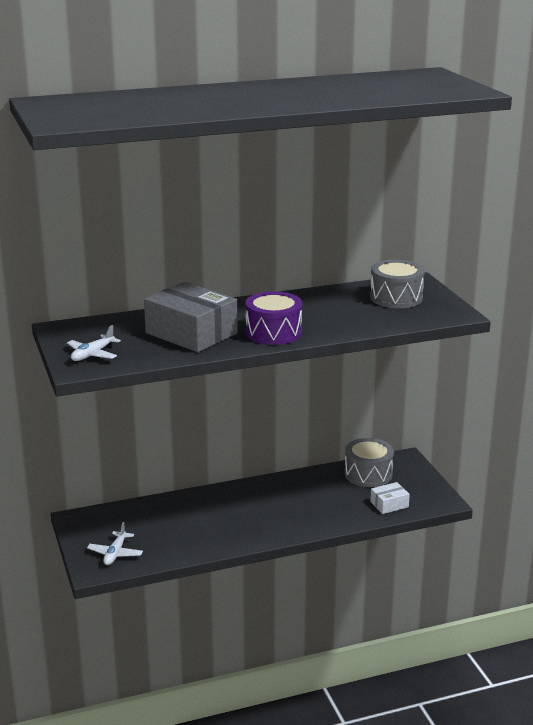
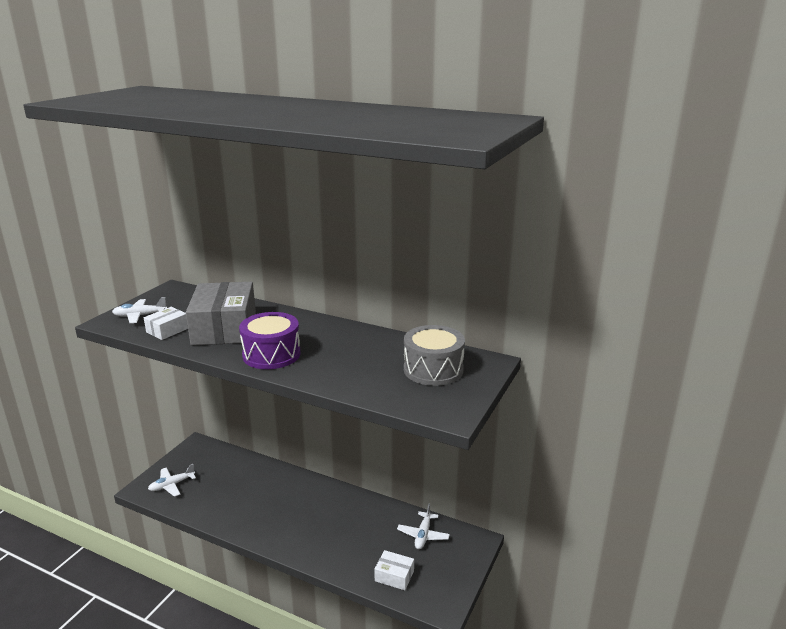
camera: 45 degrees right, 0 degrees up
(149, 352) = (167, 330): none -> white box
(368, 474) = (423, 535): grey drum -> white plane

